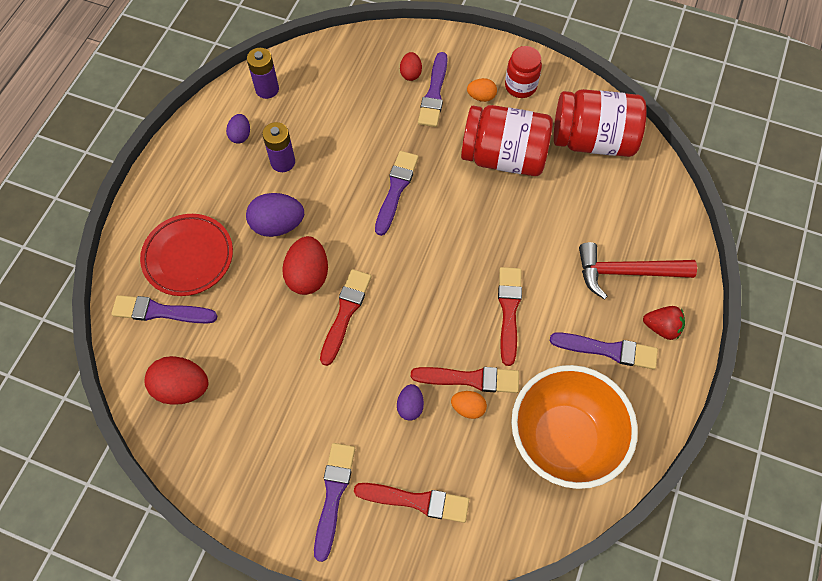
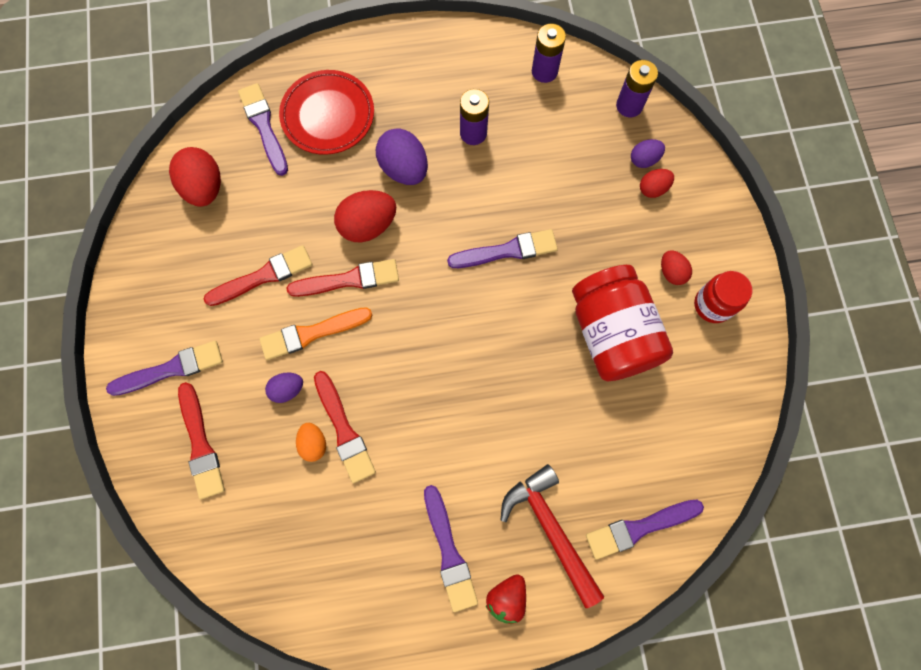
camera: 60 degrees right, 10 degrees up
(240, 135) = (478, 80): purple egg -> purple egg (644, 160)
(335, 53) = (629, 106): none -> purple battery
(373, 364) = (312, 333): none -> orange brush
(434, 93) = (644, 224): purple brush -> purple brush (639, 528)
(481, 97) = (671, 272): orange egg -> red egg
(509, 311) = (436, 430): red brush -> red brush (263, 276)
(564, 439) = (329, 552): orange bowl -> none
(593, 140) = (694, 415): red jar -> none
(661, 327) = (507, 597): red strawberry -> red strawberry turned 45 degrees clockwise

